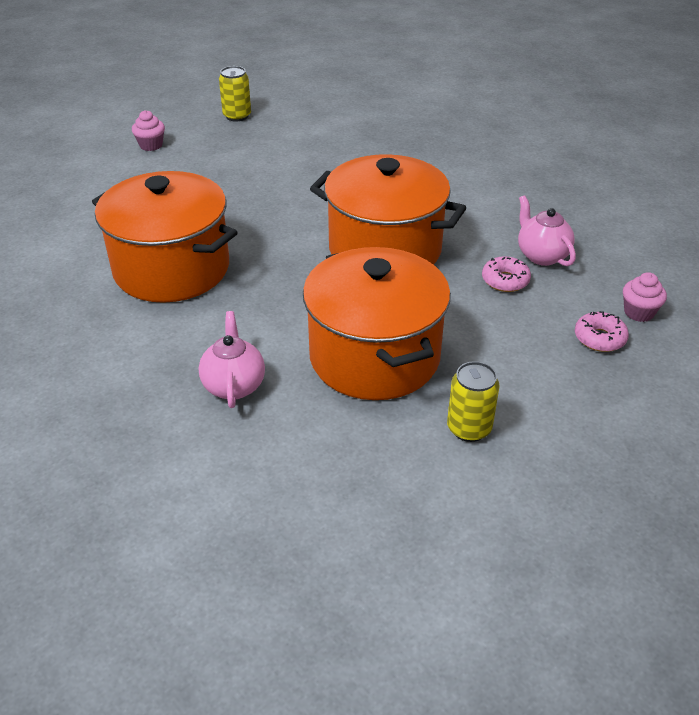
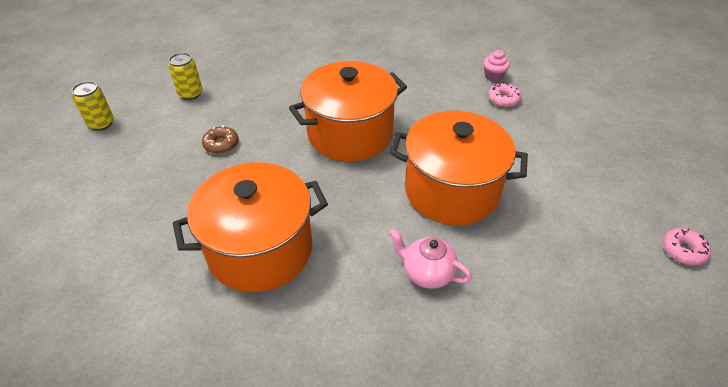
camera: 55 degrees left, 5 degrees up
(151, 145) = (72, 189): pink cupcake -> none
(279, 184) = (221, 144): none -> brown donut
(469, 428) = (542, 184): yellow can -> yellow can (190, 94)
(505, 280) = (426, 104): pink donut -> pink donut (683, 251)
(541, 255) = (417, 80): pink teapot -> none

